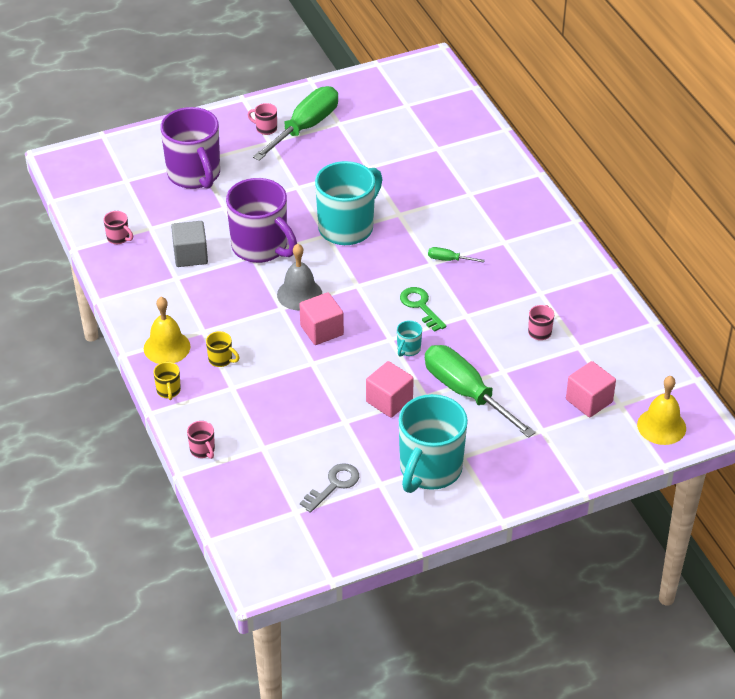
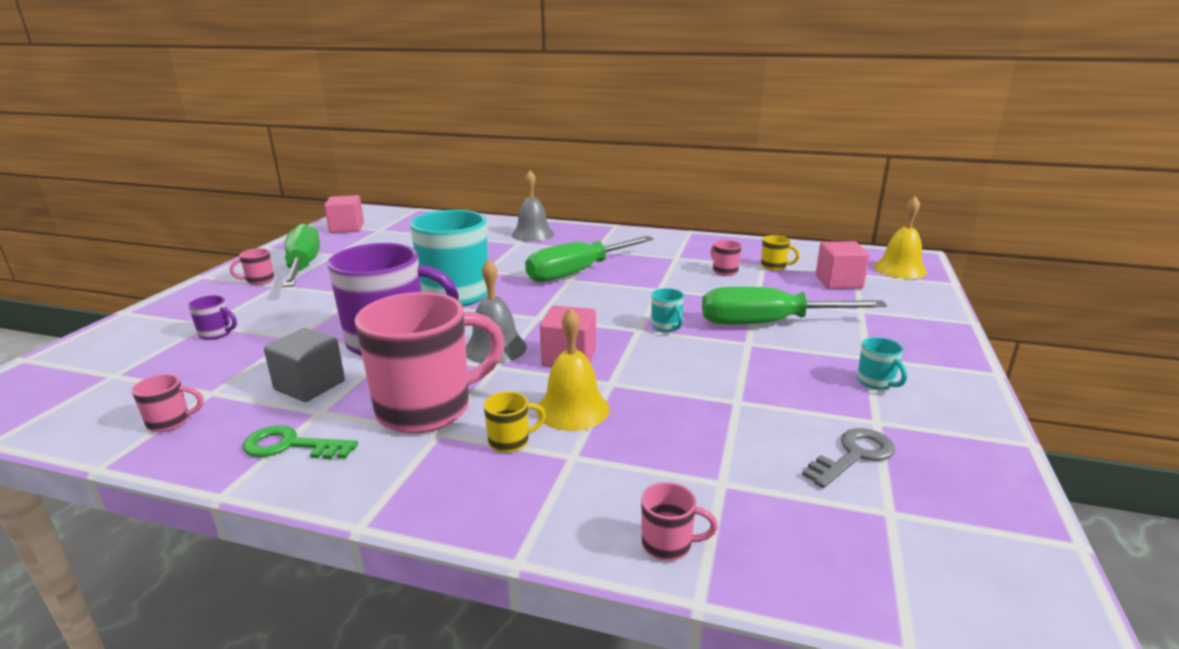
camera: 50 degrees left, 20 degrees down
(167, 347) = (415, 476): yellow bell -> yellow bell (572, 409)
(168, 391) = (499, 517): yellow mug -> yellow mug (774, 266)
(194, 175) = (216, 334): purple mug -> purple mug, size x0.40
(217, 312) = (427, 408): none -> pink mug
(334, 485) = (854, 455): grey key -> grey key turned 60 degrees clockwise
(389, 401) = (733, 363): pink cube -> pink cube (347, 228)
(420, 306) = (616, 301): green key -> green key (291, 446)
(429, 470) = (876, 382): turquoise mug -> turquoise mug, size x0.40
(448, 260) = (578, 272): green screwdriver -> green screwdriver, size x2.40
(496, 189) = (533, 234): none -> grey bell

